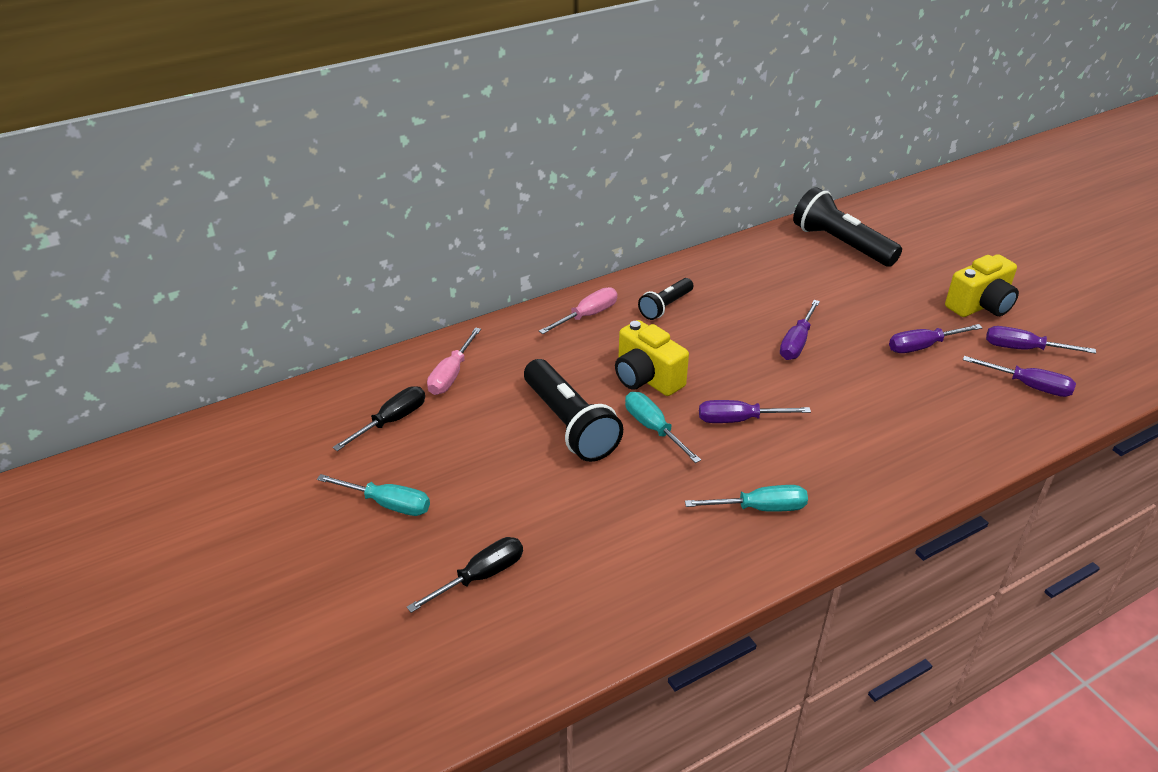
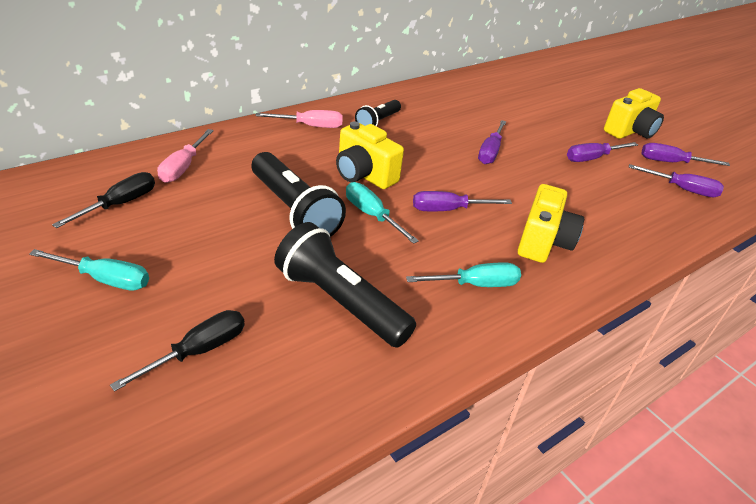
camera: 10 degrees left, 0 degrees up
(587, 316) = (310, 126): pink screwdriver -> pink screwdriver turned 45 degrees clockwise
(841, 244) = (515, 86): black flashlight -> black flashlight (340, 302)
(843, 458) = (543, 242): none -> yellow camera

